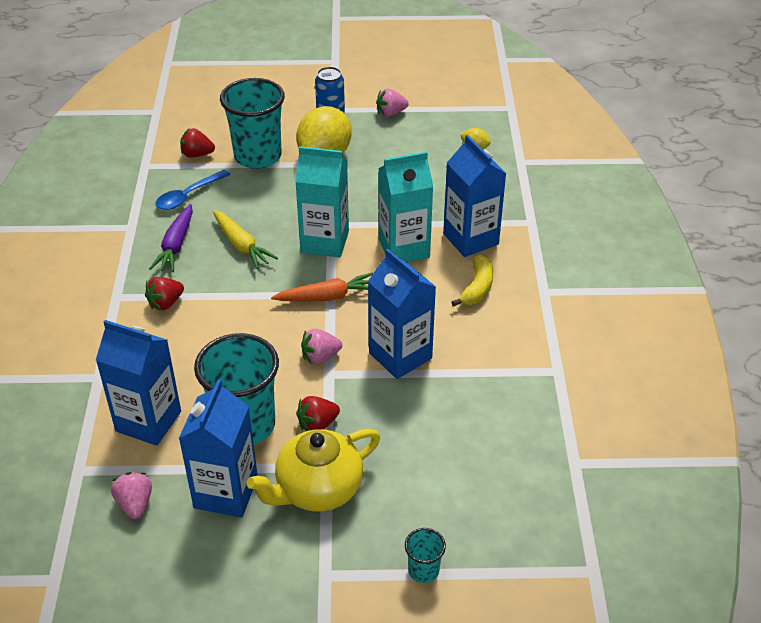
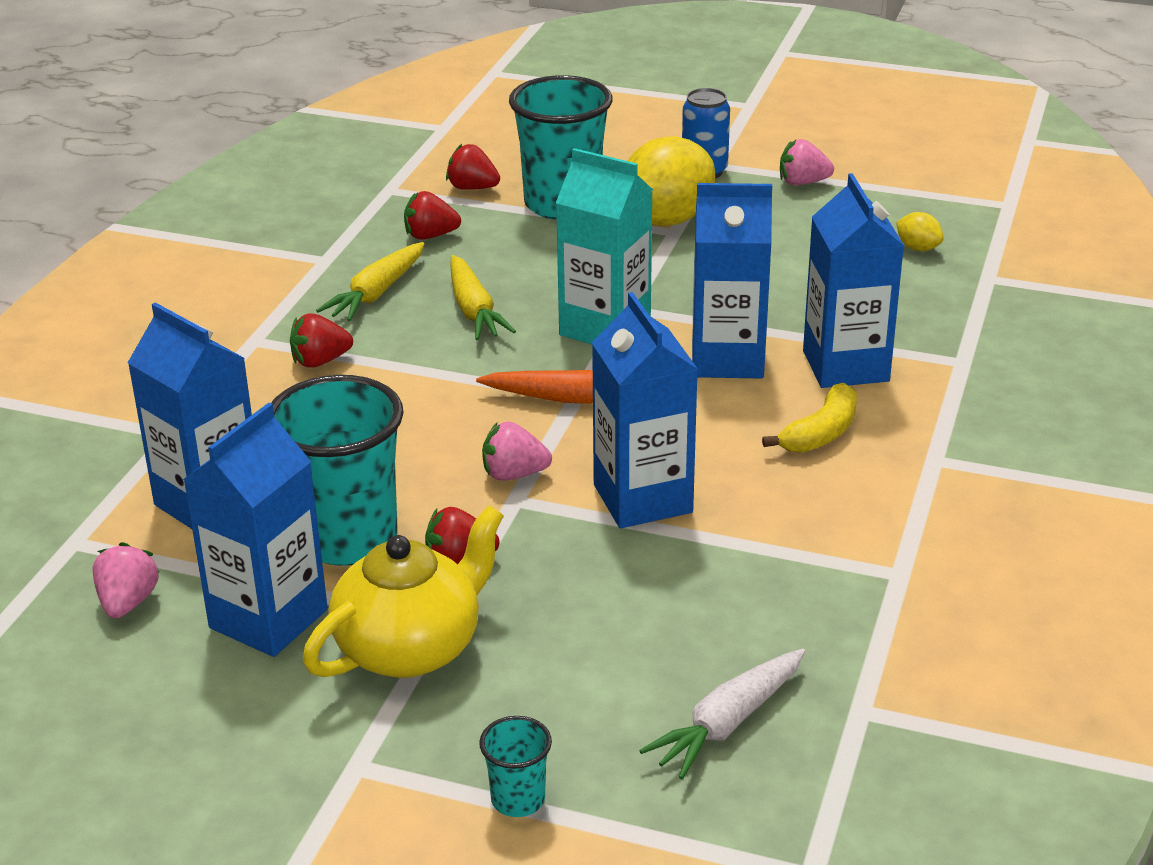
camera: 20 degrees right, 10 degrees down
(175, 245) = (376, 293): purple carrot -> yellow carrot
(188, 196) = (430, 236): blue spoon -> red strawberry
(318, 489) = (410, 647): yellow teapot -> yellow teapot turned 150 degrees clockwise
(404, 248) = (727, 359): turquoise carton -> blue carton
(511, 490) = (727, 723): none -> white carrot

